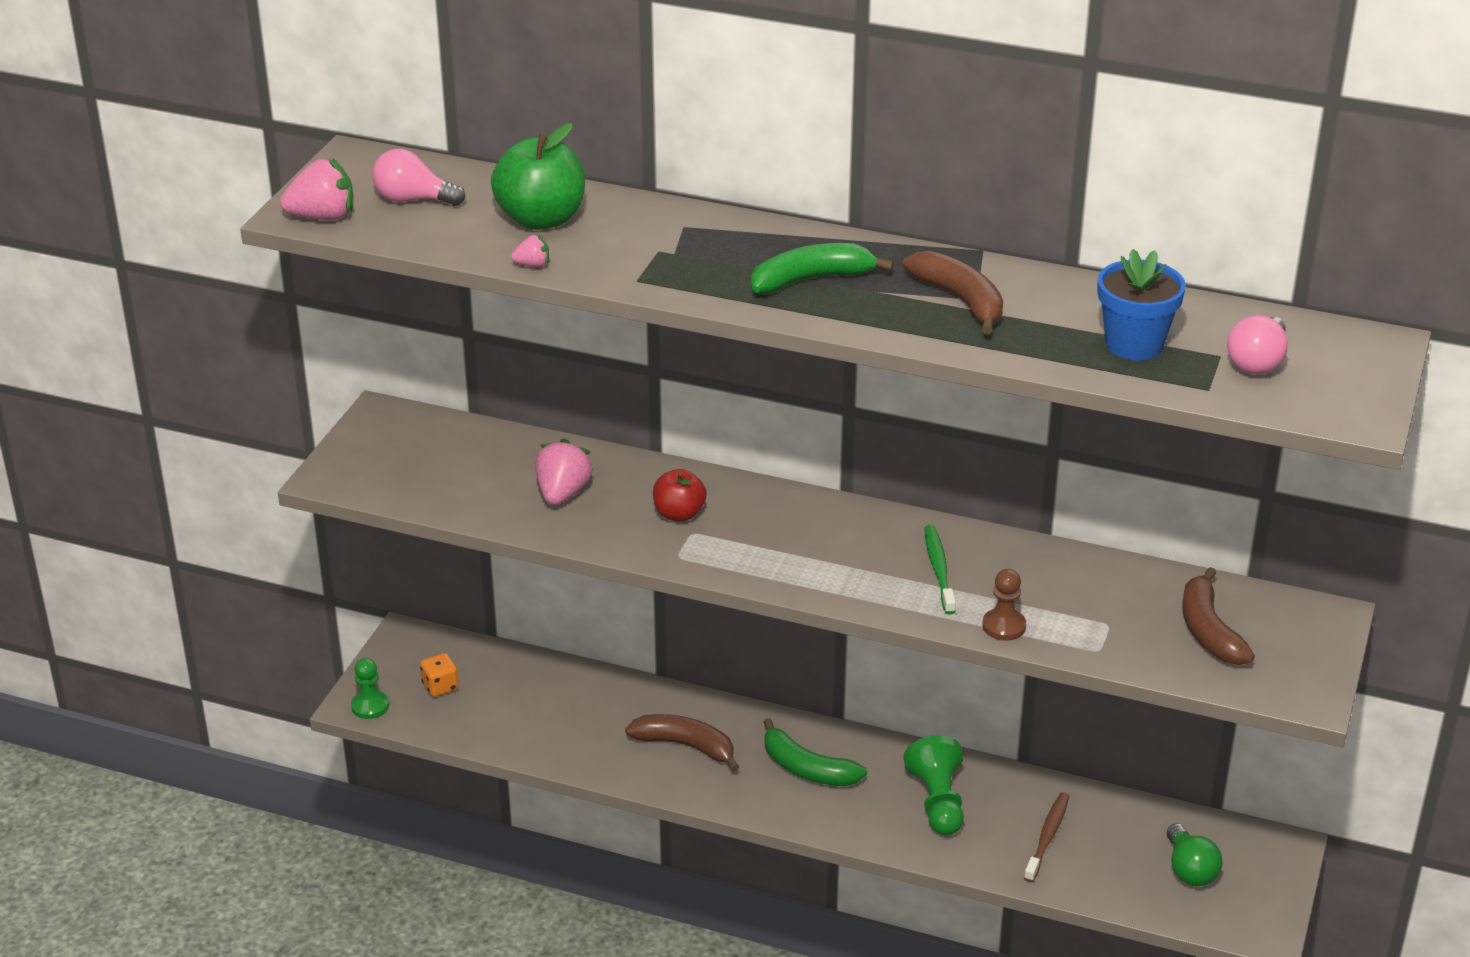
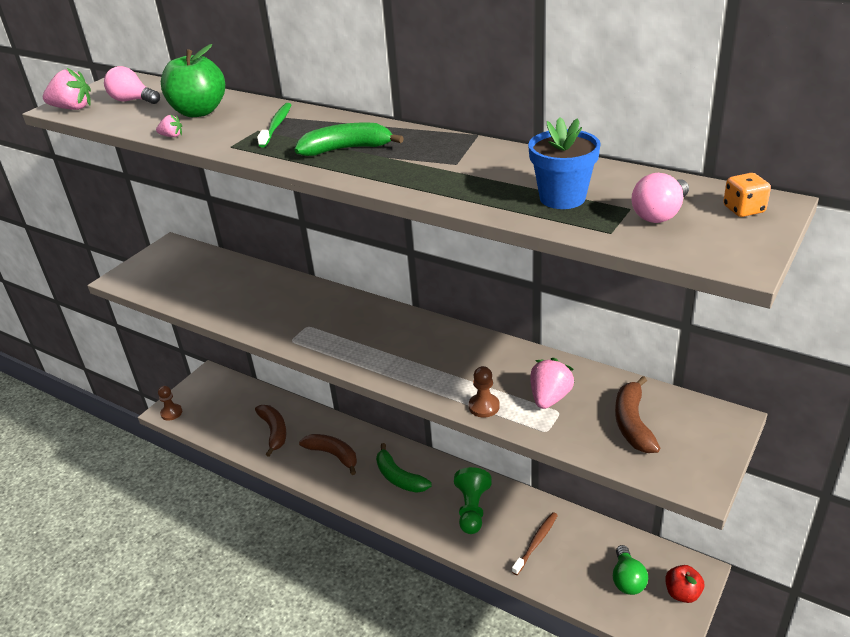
camera: 15 degrees right, 0 degrees up
(370, 706) = (171, 413): green pawn -> brown pawn
(440, 686) = (213, 405): orange dice -> orange dice (743, 209)
(562, 493) = (243, 296): pink strawberry -> pink strawberry (549, 398)
(679, 514) = (305, 313): red apple -> red apple (682, 593)
(938, 569) = (454, 362): green toothbrush -> green toothbrush (277, 125)
(960, 301) = (444, 165): brown banana -> brown banana (274, 432)

